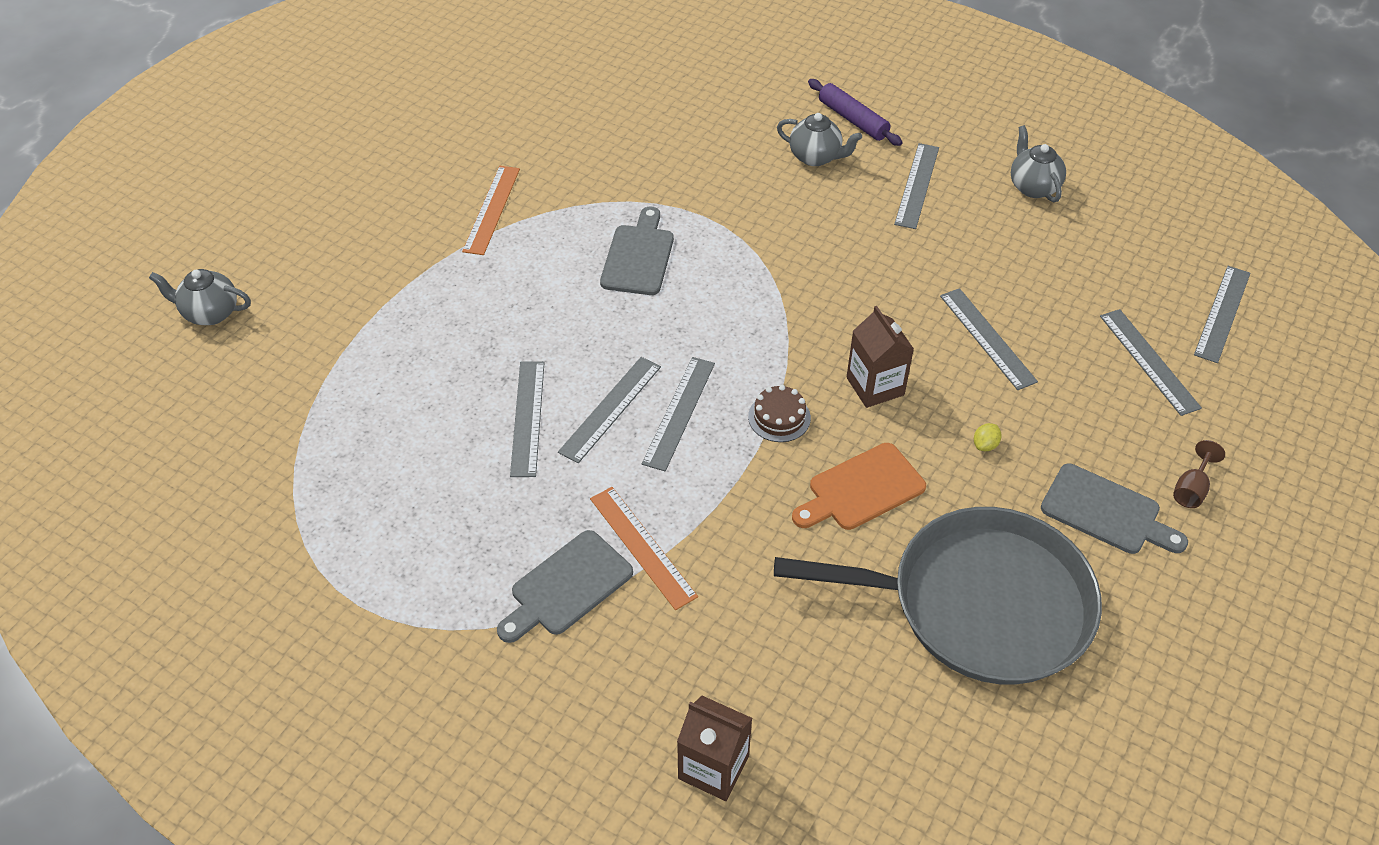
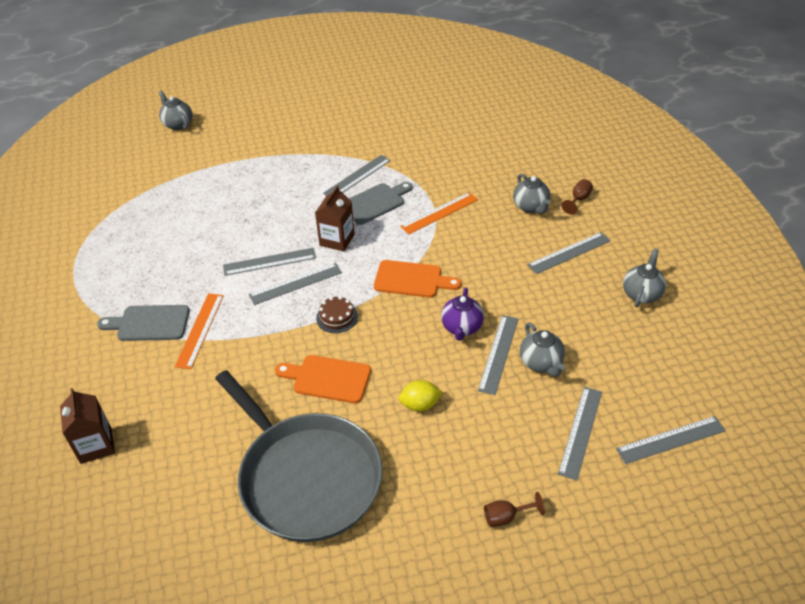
camera: 45 degrees right, 5 degrees down
(492, 209) = (339, 144): orange ruler -> orange ruler (439, 213)
(527, 417) = (232, 242): grey ruler -> grey ruler (357, 177)
(801, 319) = (412, 280): none -> orange cutting board
(853, 120) = (578, 200): purple rolling pin -> brown goblet
(875, 386) = (404, 336): brown carton -> brown carton (337, 240)
(919, 336) = (461, 328): none -> purple teapot
(985, 445) = (420, 405): yellow lemon -> yellow lemon, size x1.63
(1036, 320) = (541, 363): none -> grey teapot
(1106, 512) = (437, 489): grey cutting board -> none

